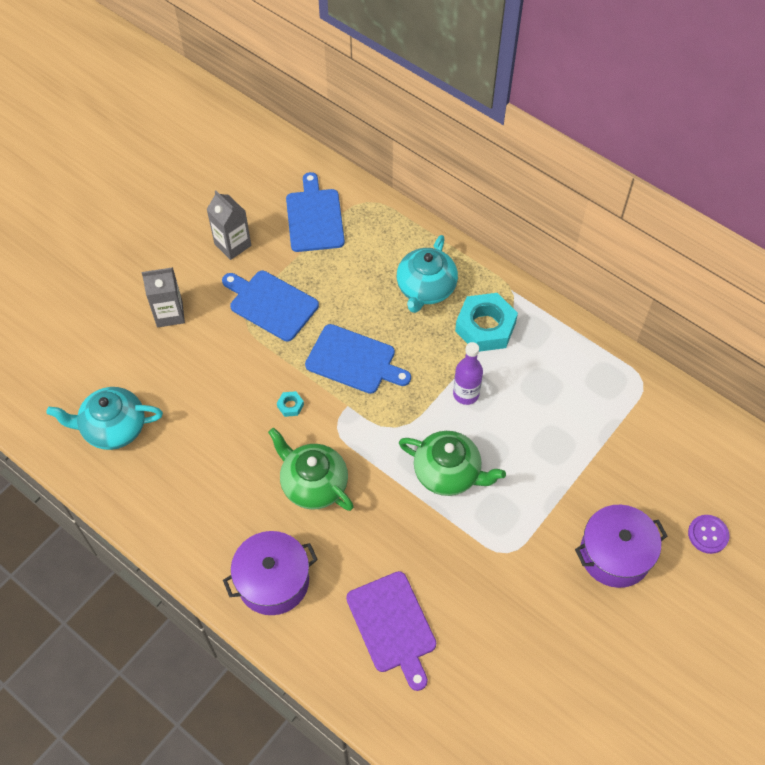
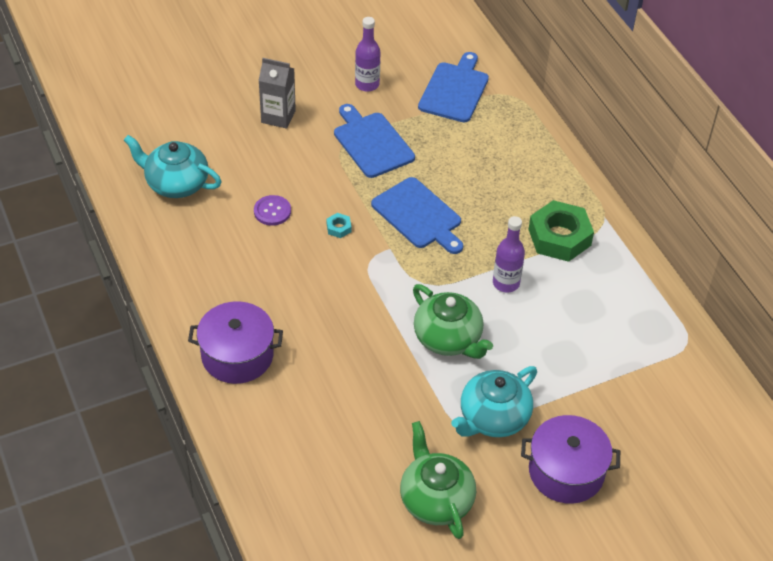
camera: 25 degrees right, 10 degrees down
(232, 245) = (367, 84): grey carton -> purple bottle
(313, 484) = (320, 296): green teapot -> green teapot (436, 499)
(392, 626) = (320, 436): purple cutting board -> none
(425, 289) = (522, 184): turquoise teapot -> turquoise teapot (493, 418)
(485, 327) = (559, 237): turquoise nut -> green nut
(708, 534) = (670, 496): purple button -> purple button (272, 211)

